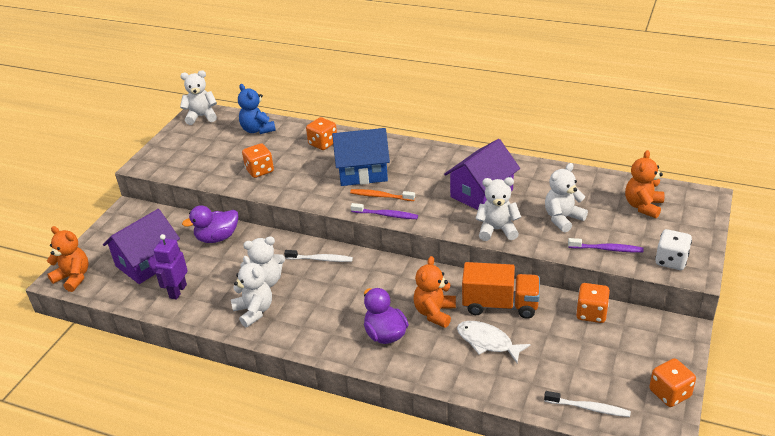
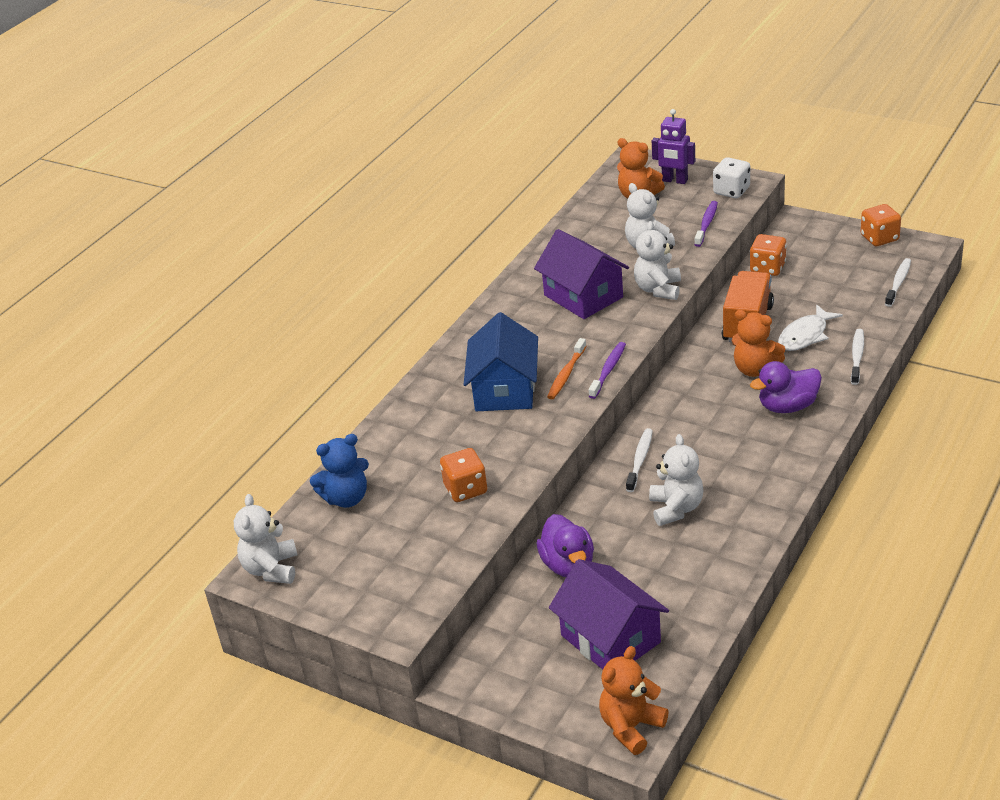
camera: 80 degrees left, 0 degrees up
(177, 291) = (683, 597): purple robot -> purple robot (674, 180)
(254, 311) = (735, 517): white teddy bear -> none
(323, 143) = (416, 427): orange dice -> none
(459, 377) = (857, 356): none -> white toothbrush

